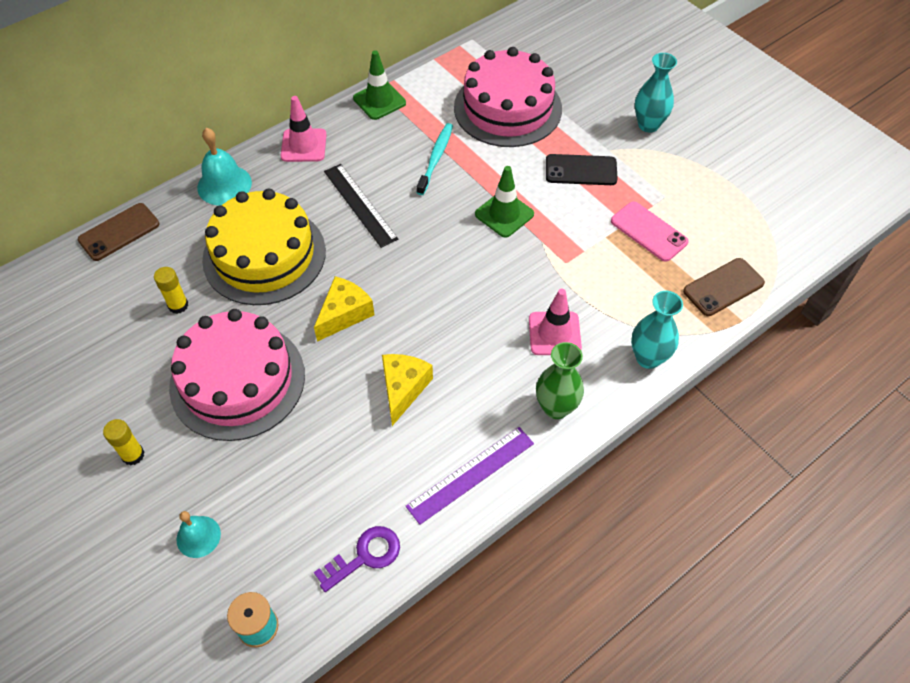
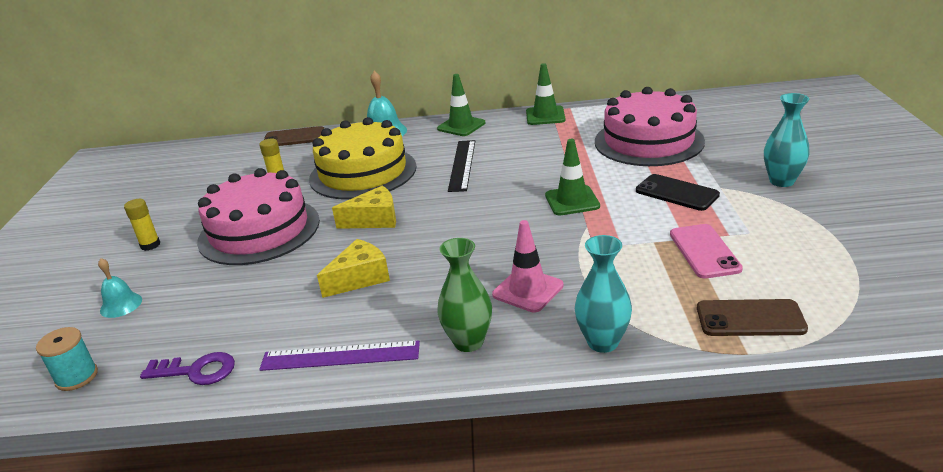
camera: 40 degrees right, 25 degrees down
(303, 145) = (461, 126): pink traffic cone -> green traffic cone
(436, 158) = (552, 155): turquoise toothbrush -> none

